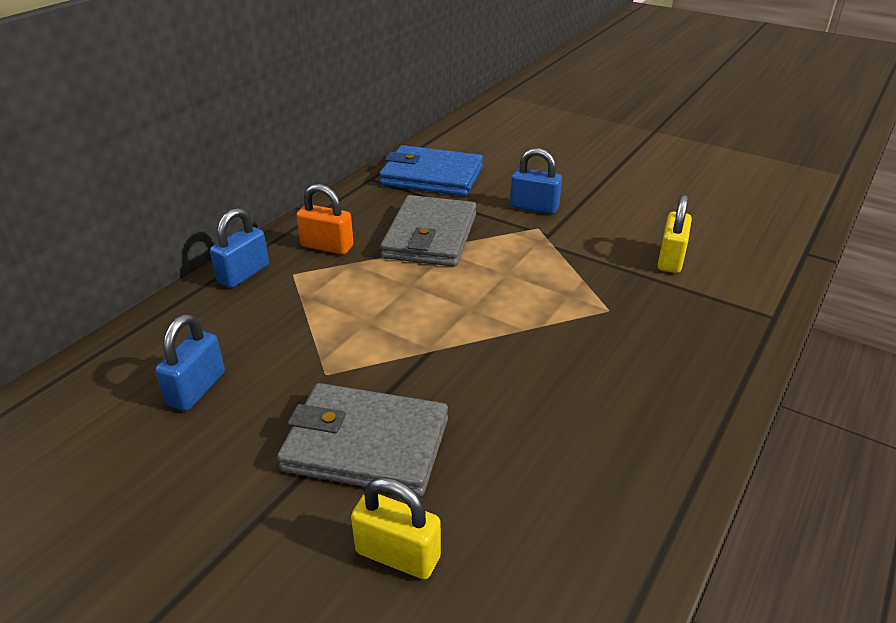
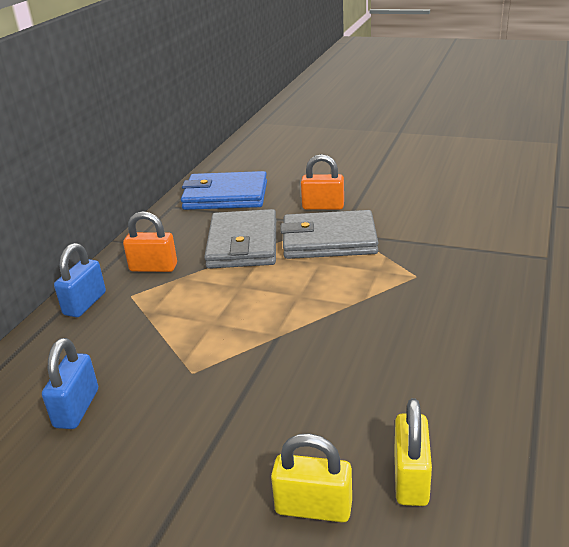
camera: 10 degrees left, 5 degrees down
(366, 445) = (251, 423): grey wallet -> grey wallet (329, 240)
(534, 207) = (323, 206): blue padlock -> orange padlock
(670, 259) = (451, 228): yellow padlock -> yellow padlock (411, 478)

